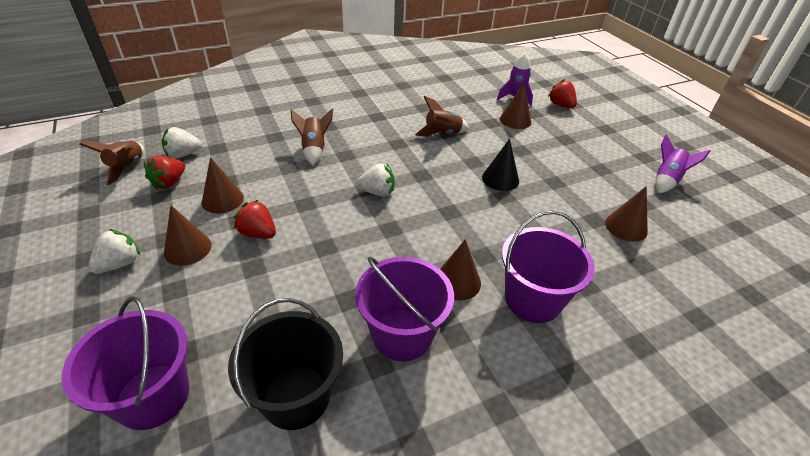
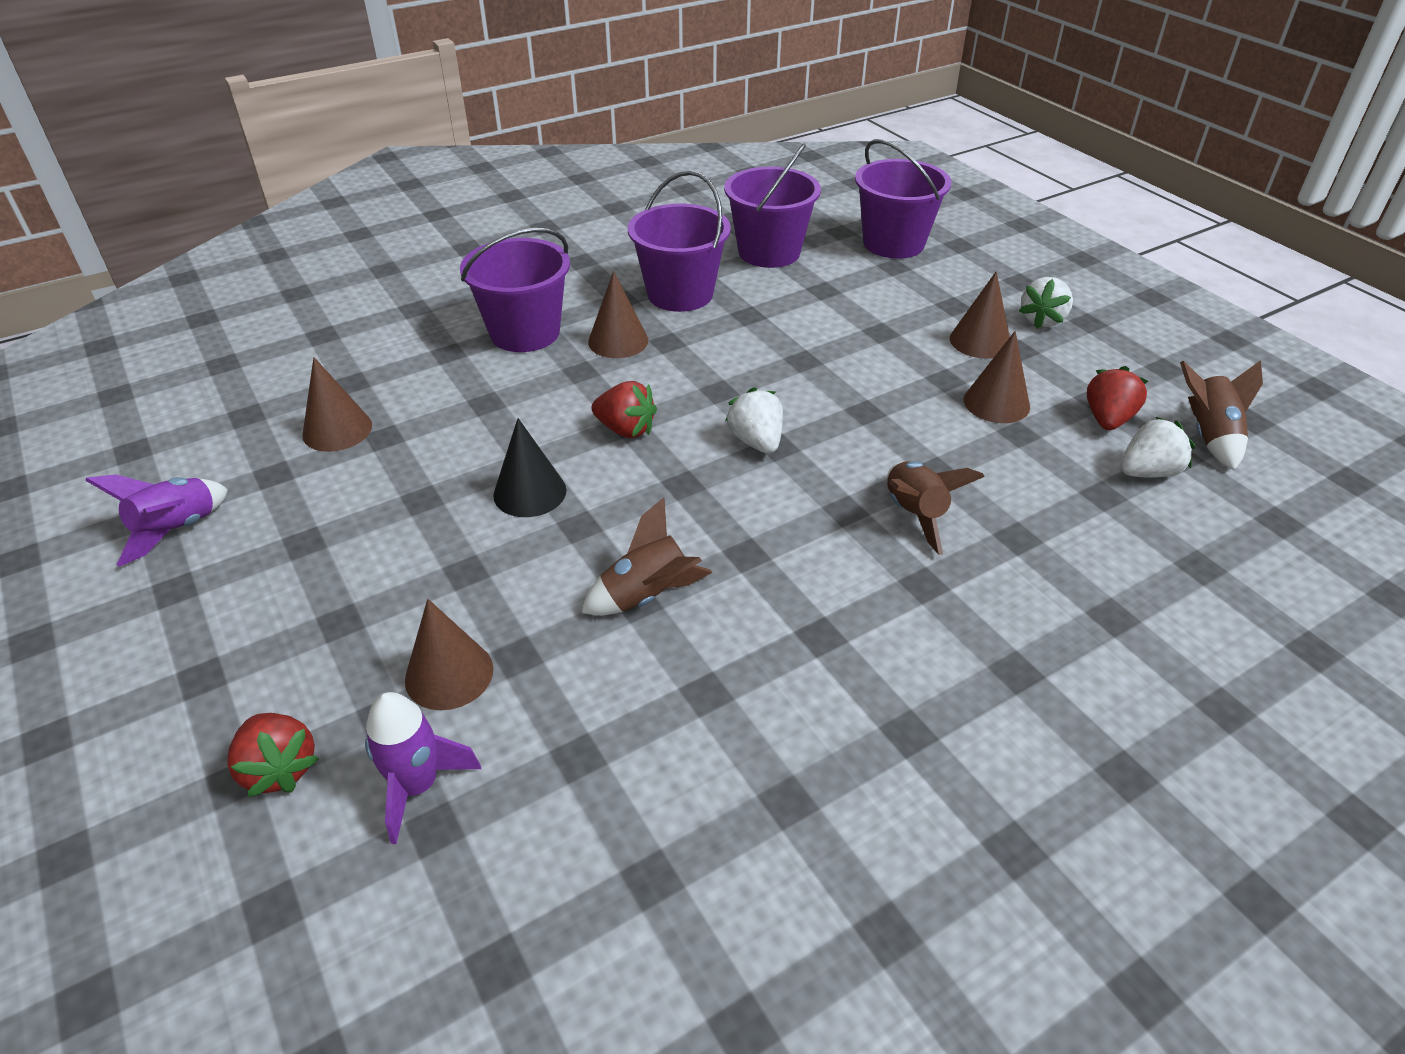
camera: 175 degrees right, 0 degrees up
(258, 233) = (904, 366): red strawberry -> red strawberry (625, 429)
(296, 396) = (769, 252): black bucket -> purple bucket
(377, 192) = (756, 442): white strawberry -> white strawberry turned 75 degrees clockwise

